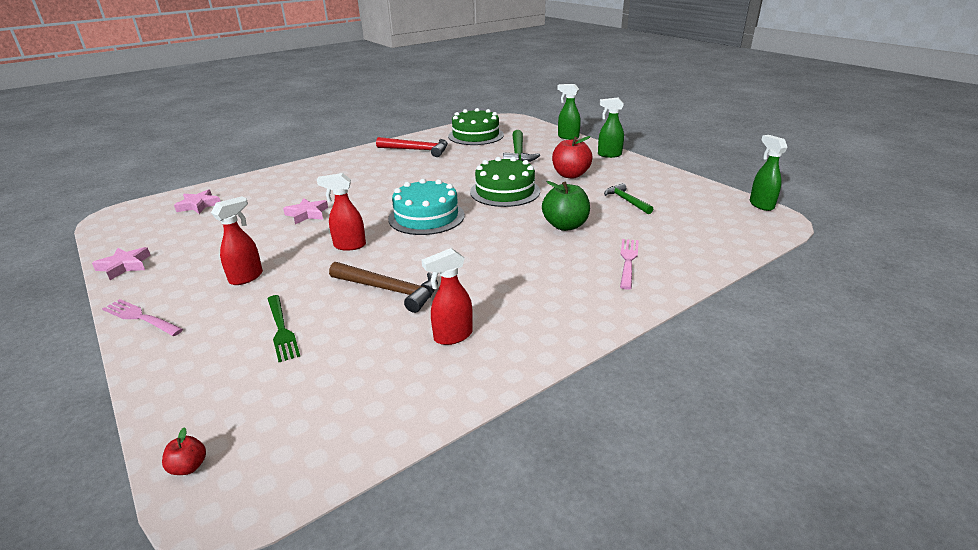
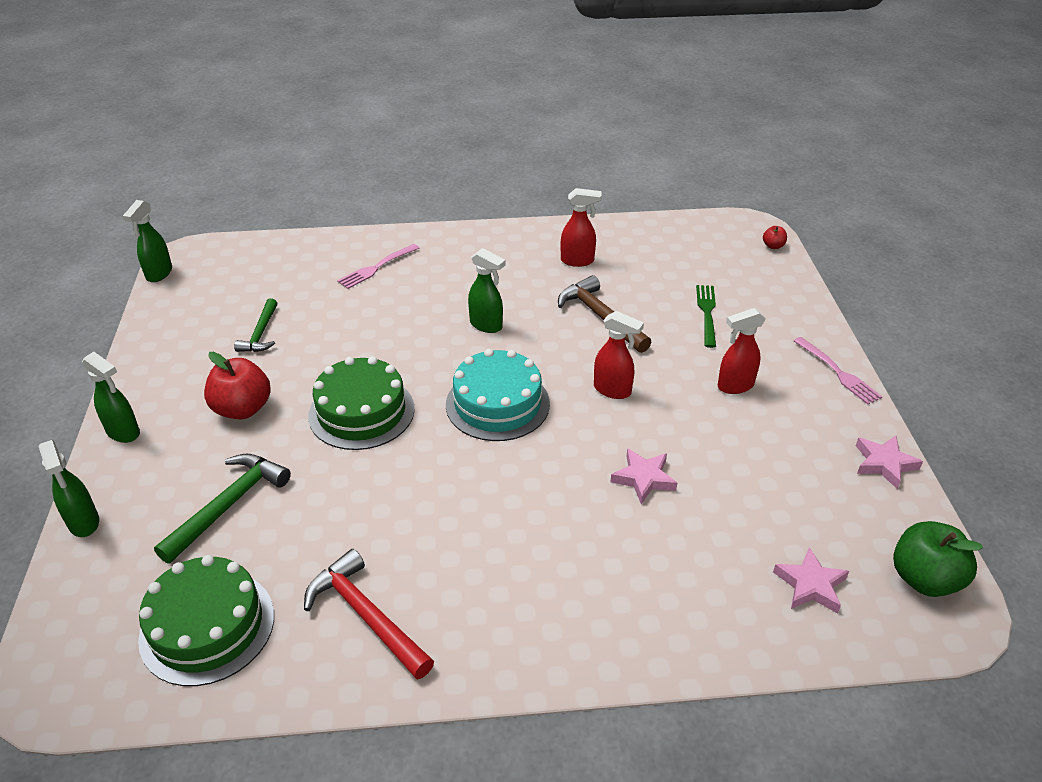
camera: 150 degrees left, 10 degrees up
(482, 253) = (486, 325): none -> green spray bottle
(565, 226) = (371, 326): green apple -> green apple (924, 579)

